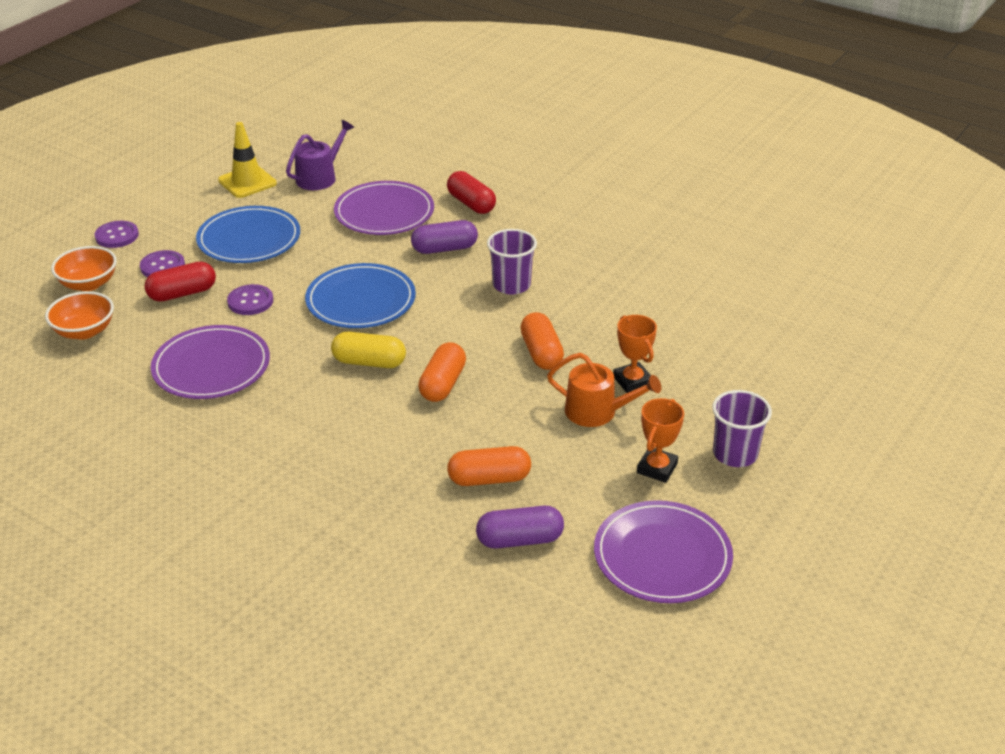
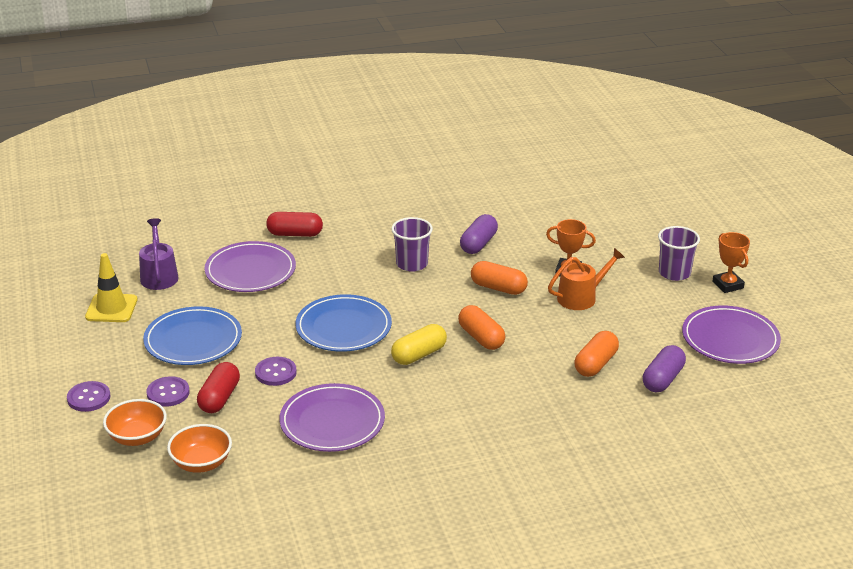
camera: 50 degrees left, 5 degrees down
(444, 249) = (332, 268): purple capsule -> purple capsule (478, 244)
(657, 468) = (656, 303): orange trophy -> orange trophy (728, 285)

